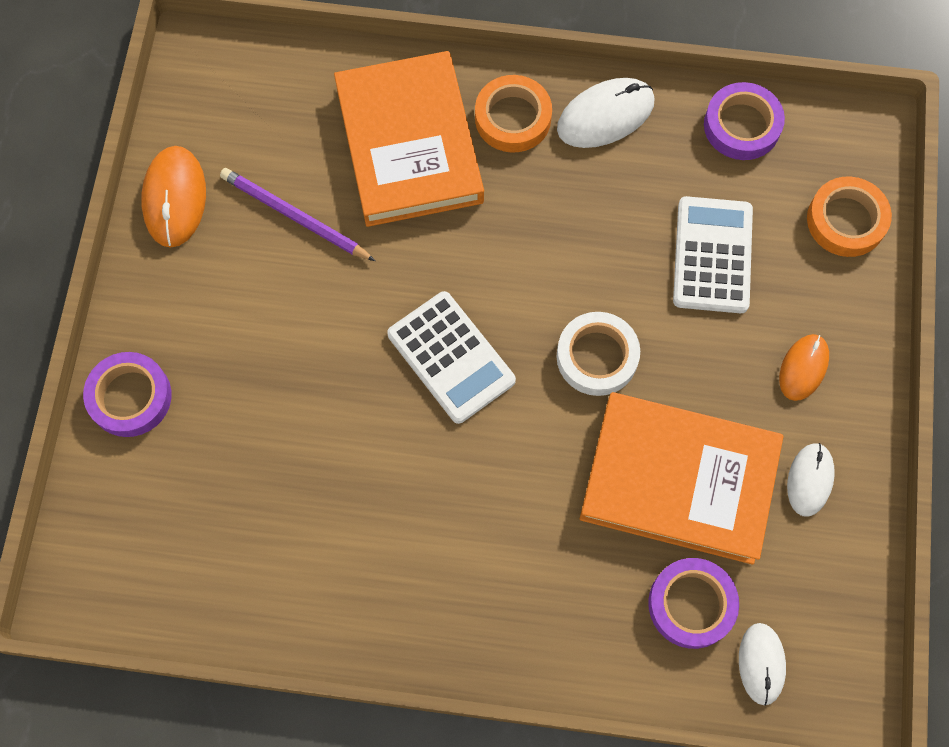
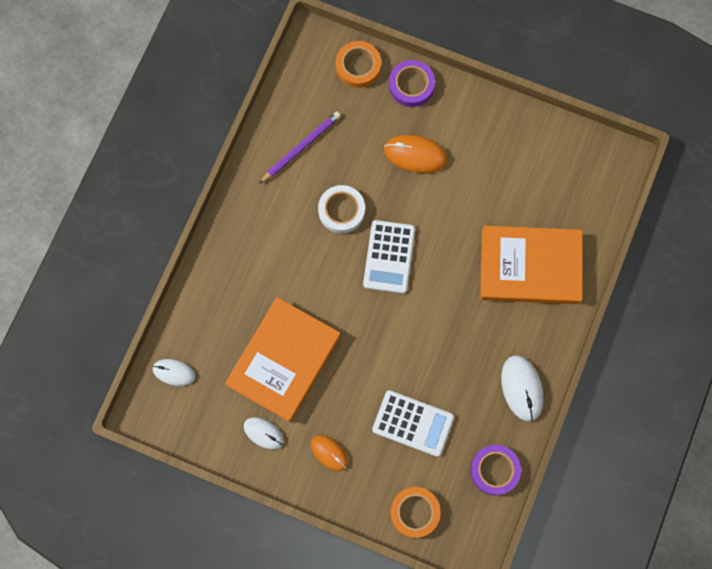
camera: 105 degrees right, 5 degrees up
(175, 198) = (526, 129): orange mouse -> orange mouse (415, 155)
(295, 217) = (498, 192): purple pencil -> purple pencil (301, 147)
(451, 357) = (389, 257): white calculator -> white calculator turned 60 degrees counterclockwise
(513, 118) = (533, 332): orange tape -> orange tape (358, 66)
(597, 357) = (368, 337): white tape -> white tape (341, 210)
(691, 604) = (215, 346): purple tape -> none

